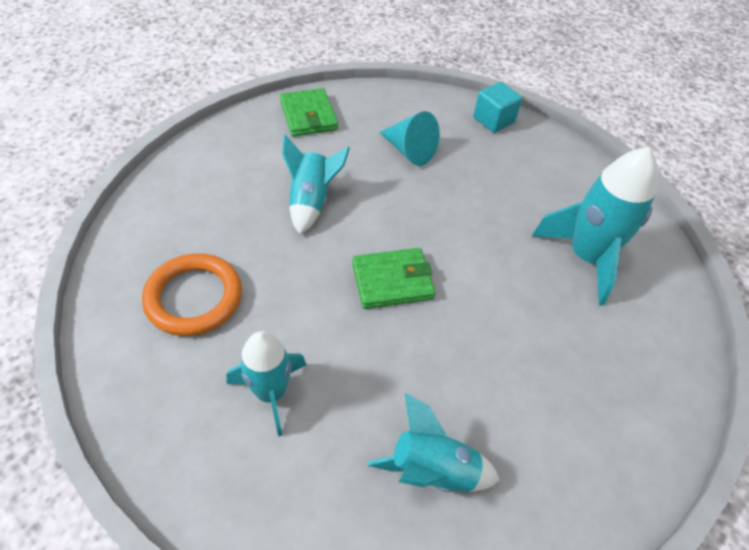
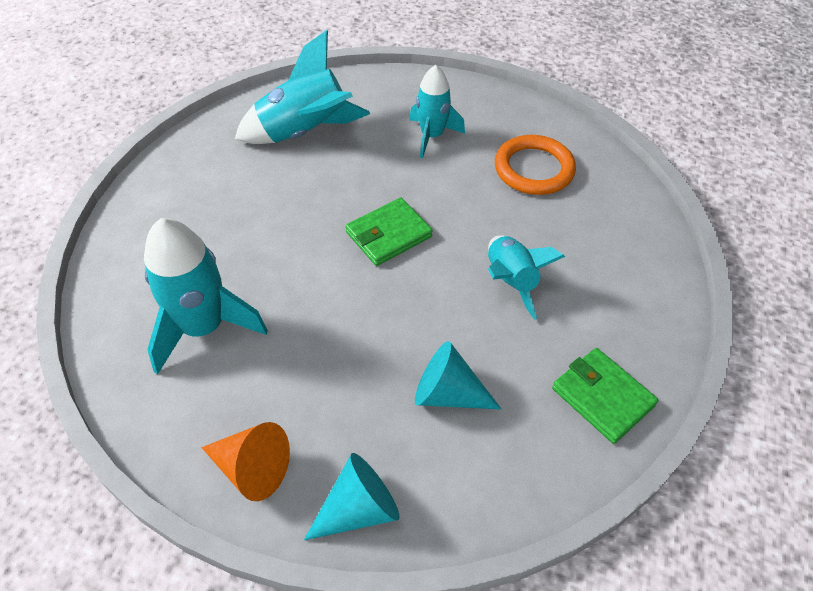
camera: 160 degrees right, 0 degrees up
(432, 470) = (305, 133): turquoise rocket -> turquoise rocket, size x1.53
(493, 120) = (358, 509): turquoise cube -> turquoise cone
(556, 158) = (252, 468): none -> orange cone

